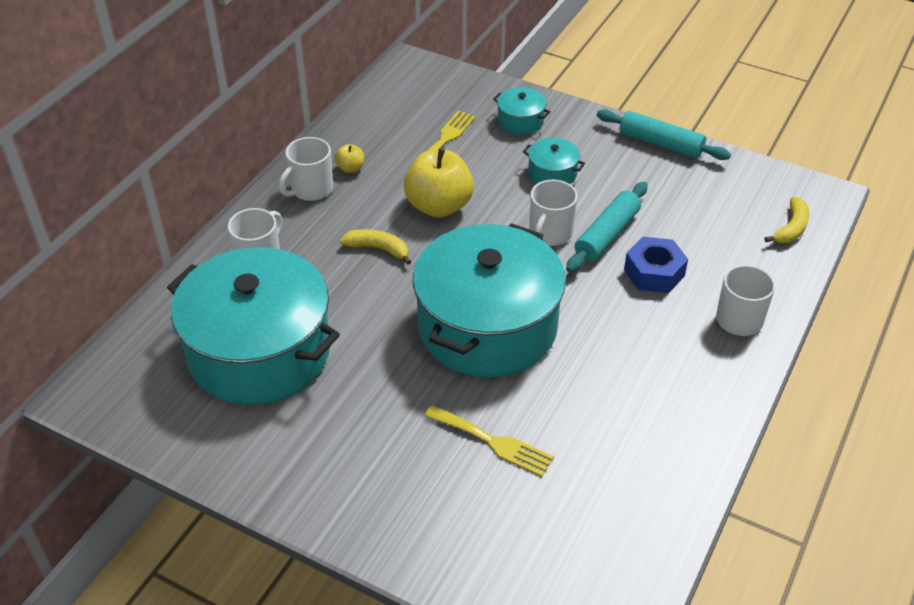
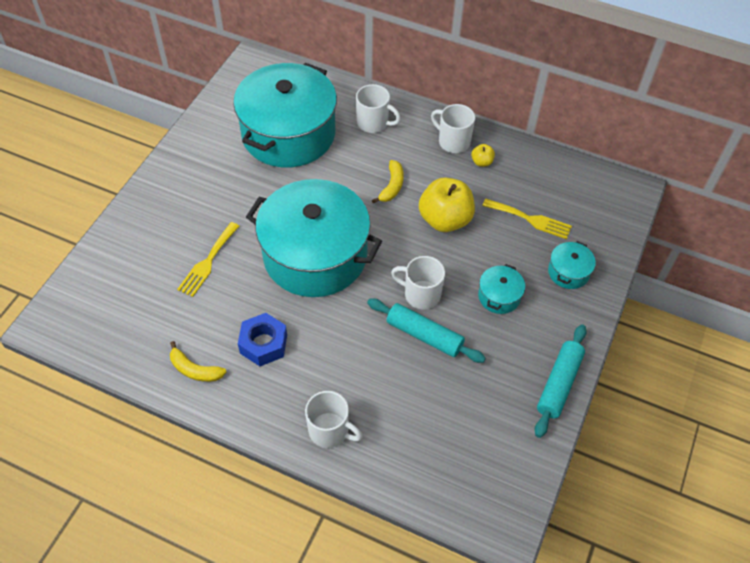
camera: 85 degrees right, 10 degrees up
(654, 272) = (381, 369): blue nut -> blue nut (263, 344)
(791, 228) = (451, 489): yellow banana -> yellow banana (195, 370)

